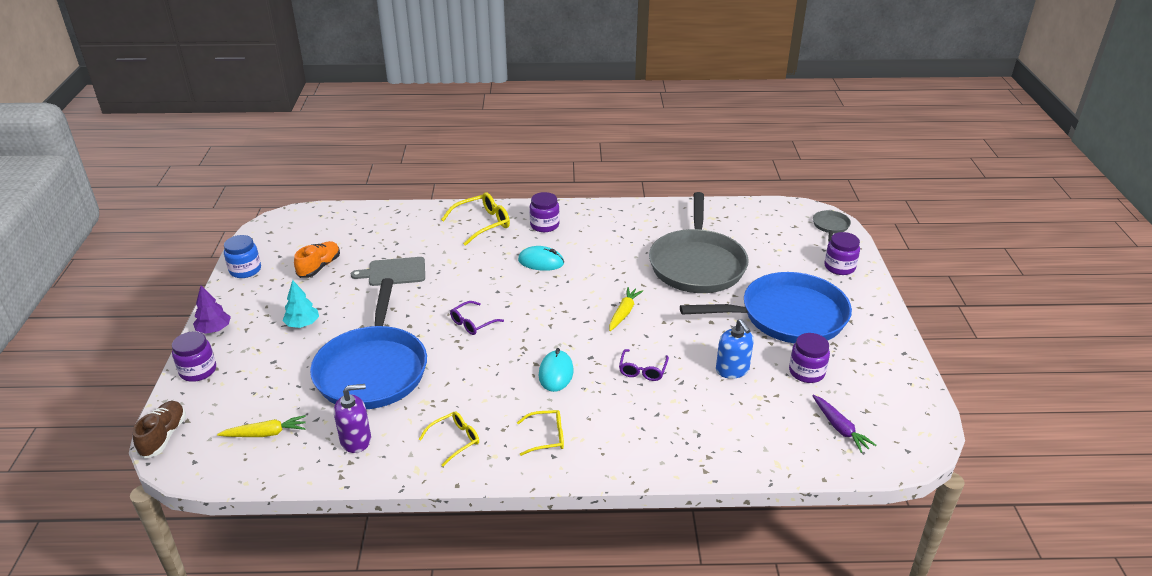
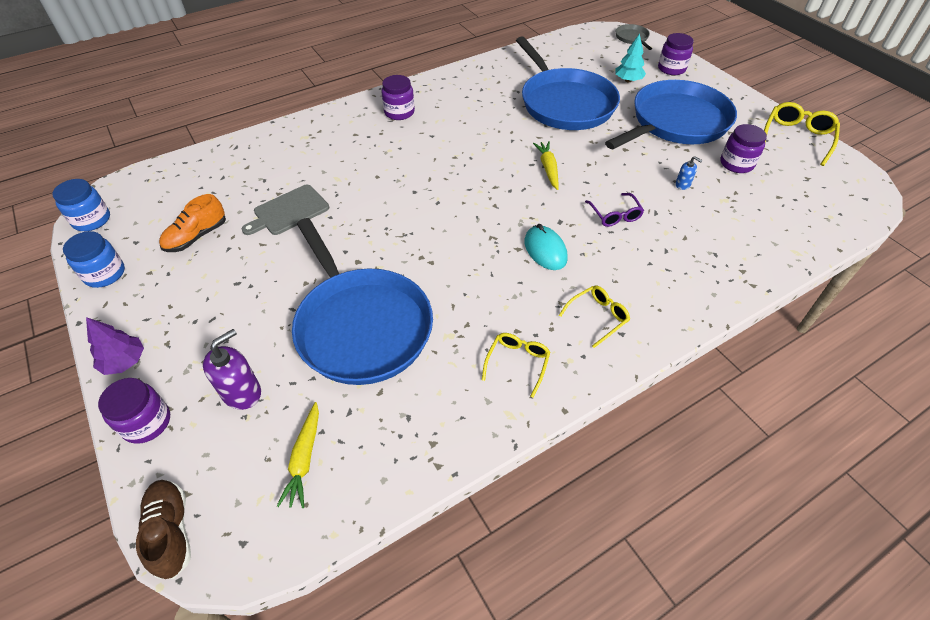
camera: 30 degrees left, 15 degrees up
(265, 231) = (92, 220): none -> blue jar
(266, 433) = (304, 459): yellow carrot -> yellow carrot turned 135 degrees clockwise
(302, 324) = (234, 309): turquoise tree -> turquoise tree (628, 80)
(319, 267) = (196, 237): orange shoe -> orange shoe turned 135 degrees counterclockwise
(356, 440) = (416, 414): purple soap dispenser -> purple soap dispenser (242, 392)
(472, 323) = (420, 233): purple glasses -> none
(482, 224) = (337, 130): yellow glasses -> yellow glasses (796, 138)
(541, 262) = (429, 148): turquoise mouse -> none
(697, 264) = (565, 103): grey pan -> blue pan
(732, 370) = (683, 184): blue soap dispenser -> blue soap dispenser, size x0.54
(840, 428) = (806, 201): purple carrot -> none

